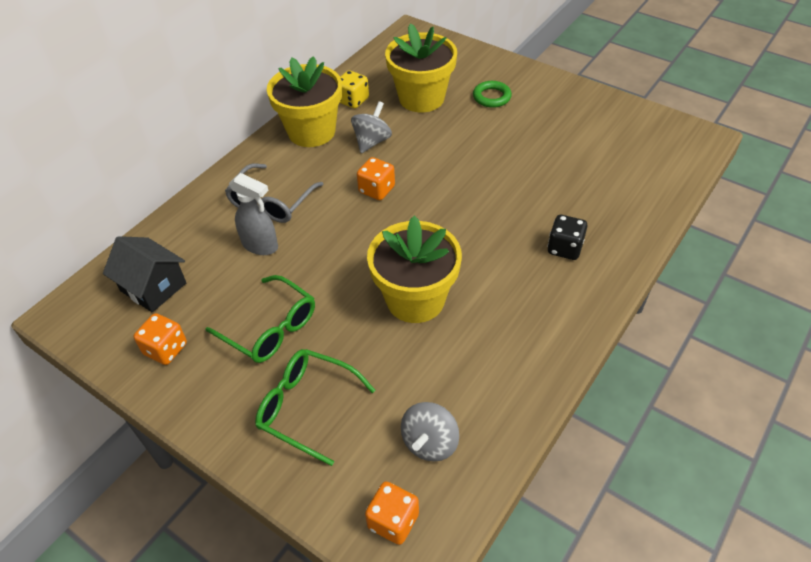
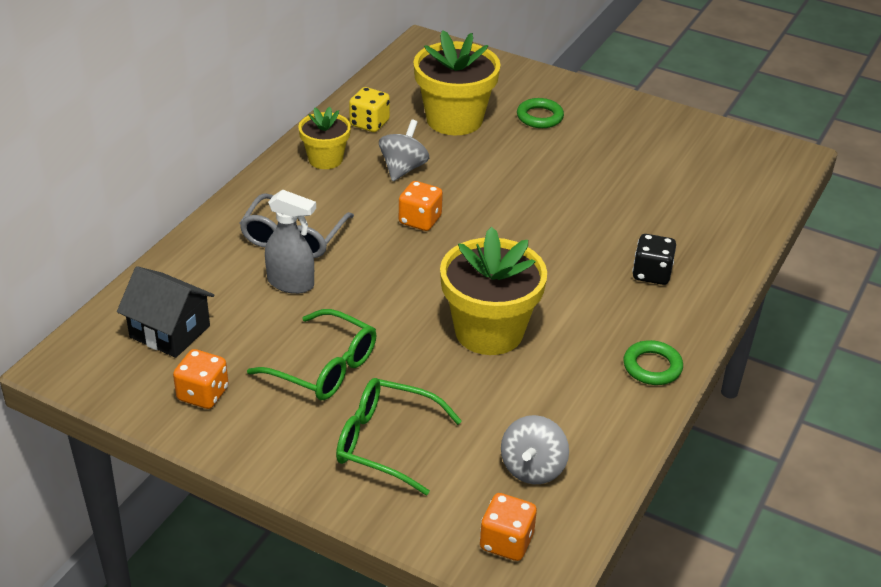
camera: 10 degrees left, 10 degrees down
(311, 131) = (325, 159): yellow flower pot -> yellow flower pot, size x0.58
(552, 342) = (652, 367): none -> green ring

